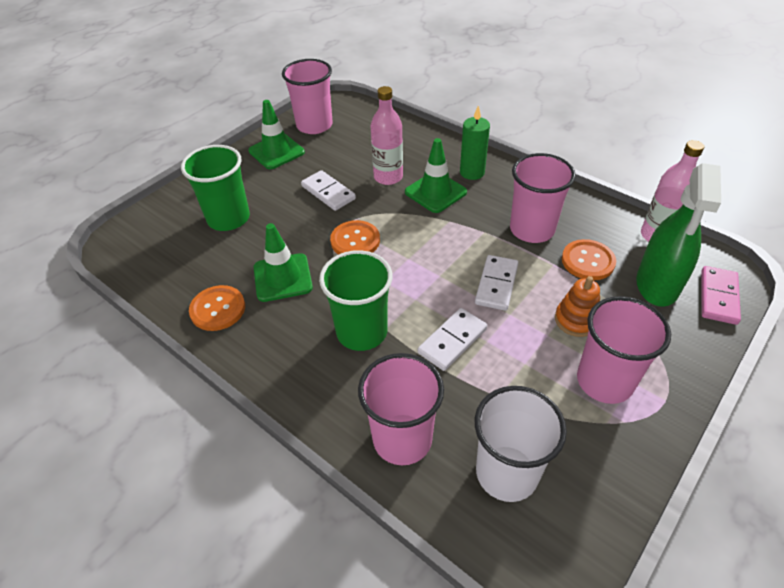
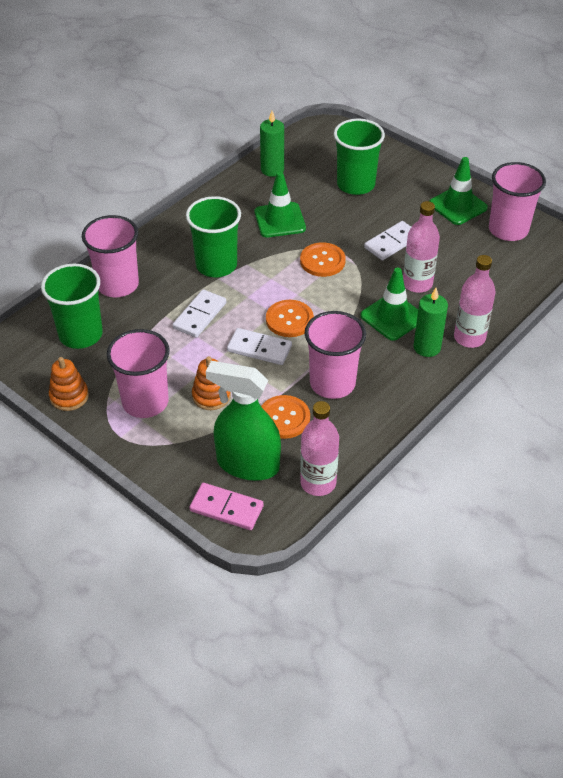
camera: 90 degrees right, 0 degrees up
(183, 289) = (272, 170): none -> green candle
(218, 309) = (249, 189): orange button -> orange button (289, 320)
(452, 341) = (200, 315): white domino -> white domino turned 75 degrees clockwise
(455, 149) = (469, 337): none -> pink bottle
(506, 473) = (80, 334): white cup -> green cup
(623, 469) = (69, 396): none -> orange stacking toy

